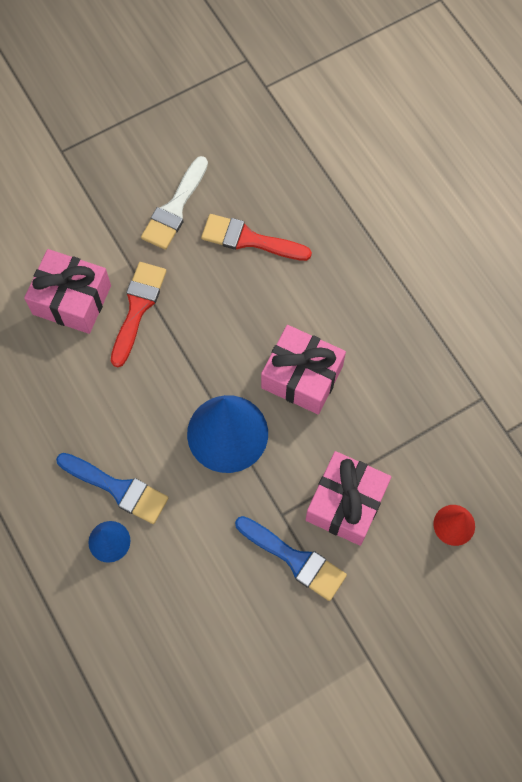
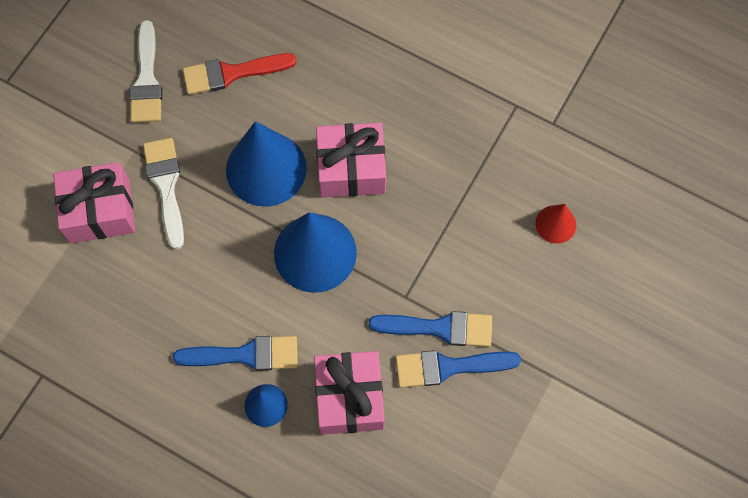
camera: 30 degrees left, 0 degrees up
(137, 308) = (166, 186): red brush -> white brush
(229, 338) = (266, 169): none -> blue cone
(283, 598) = (448, 367): none -> blue brush
(346, 503) = (454, 256): pink gift -> pink gift (350, 397)

